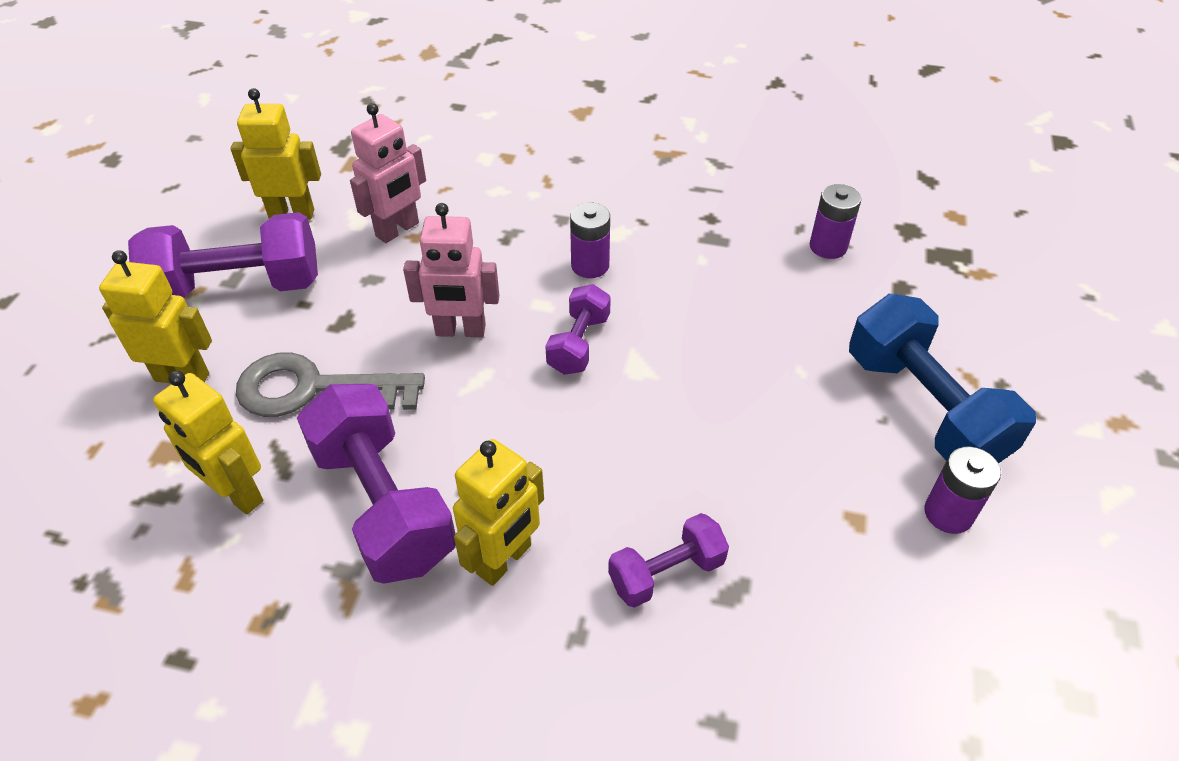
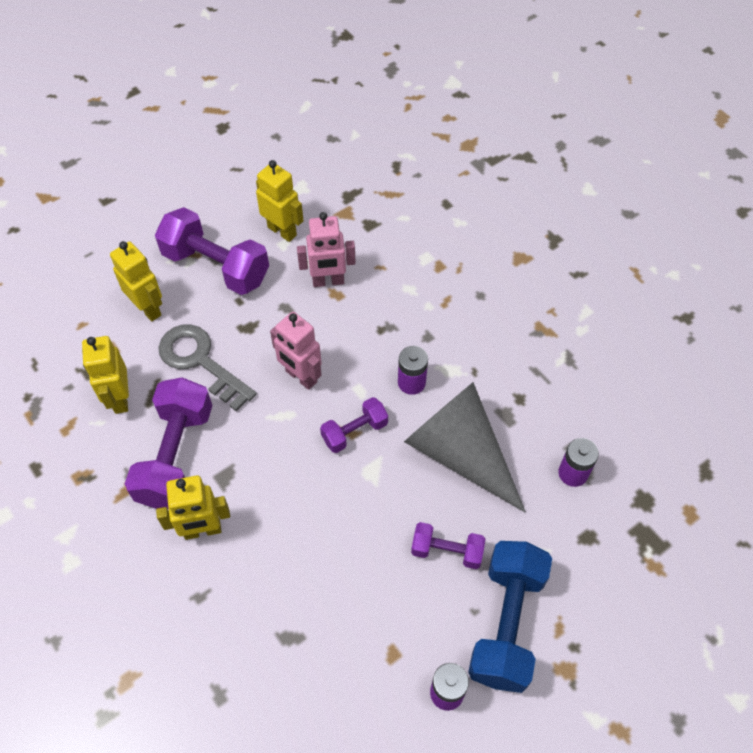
camera: 40 degrees right, 10 degrees up
(666, 572) = (269, 600): purple dumbbell -> purple dumbbell (447, 551)
(708, 295) = (459, 453): none -> grey cone

